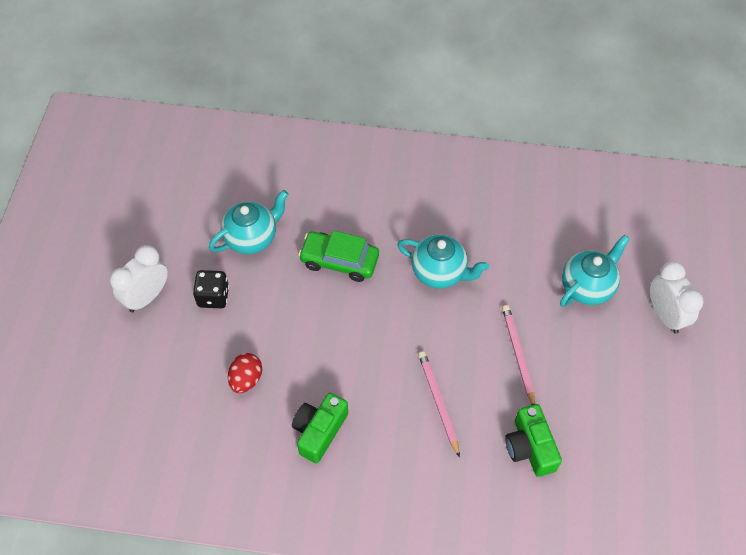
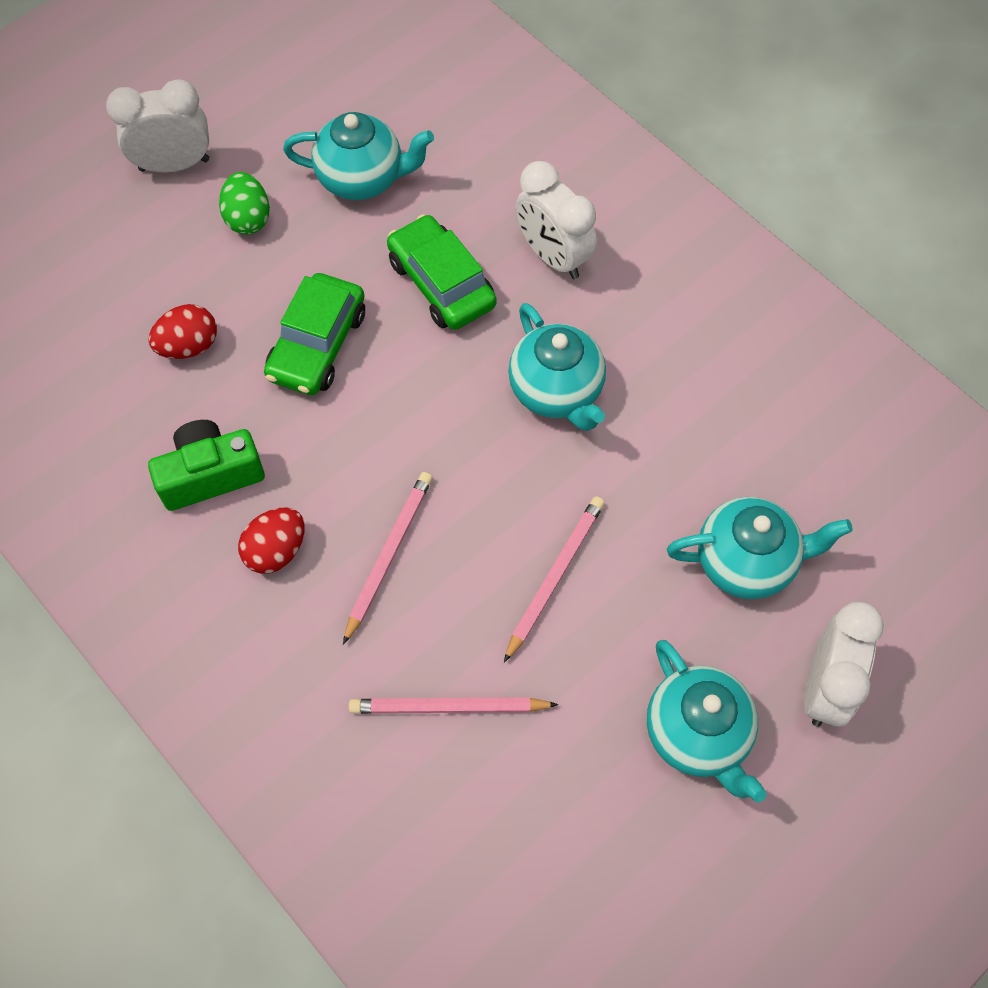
camera: 40 degrees right, 5 degrees up
(213, 296) = (248, 218): black dice -> green egg
(309, 332) = (317, 345): none -> green car
(378, 212) = (553, 256): none -> white clock
(386, 441) = (276, 550): none -> red egg
(529, 447) = (449, 708): green camera -> pink pencil
(636, 374) = (697, 734): none -> turquoise teapot

